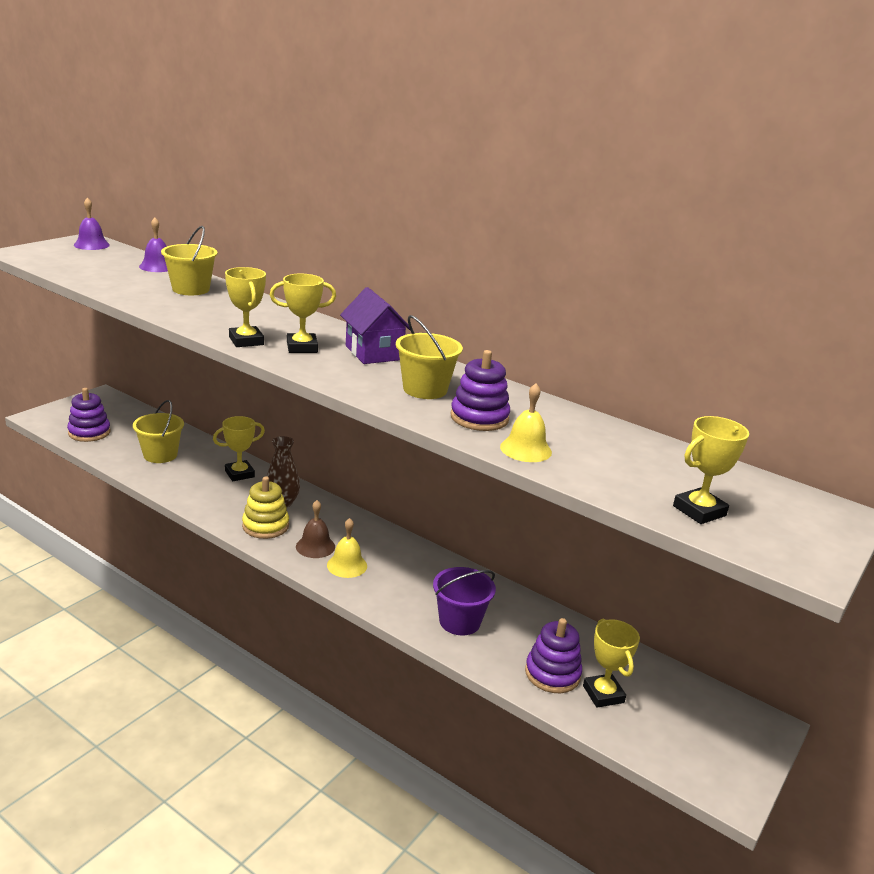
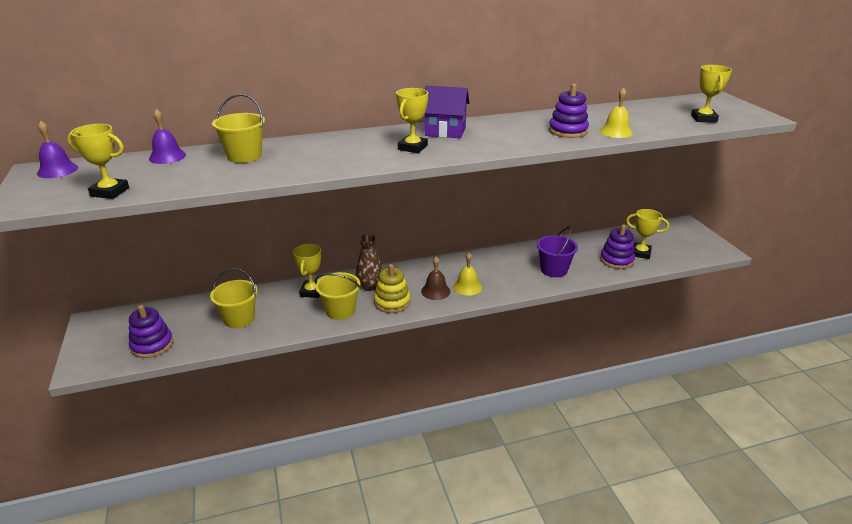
camera: 50 degrees left, 5 degrees up
(246, 341) = (380, 161): yellow trophy -> yellow trophy (110, 192)
(425, 389) = (516, 133): yellow bucket -> yellow bucket (340, 310)

